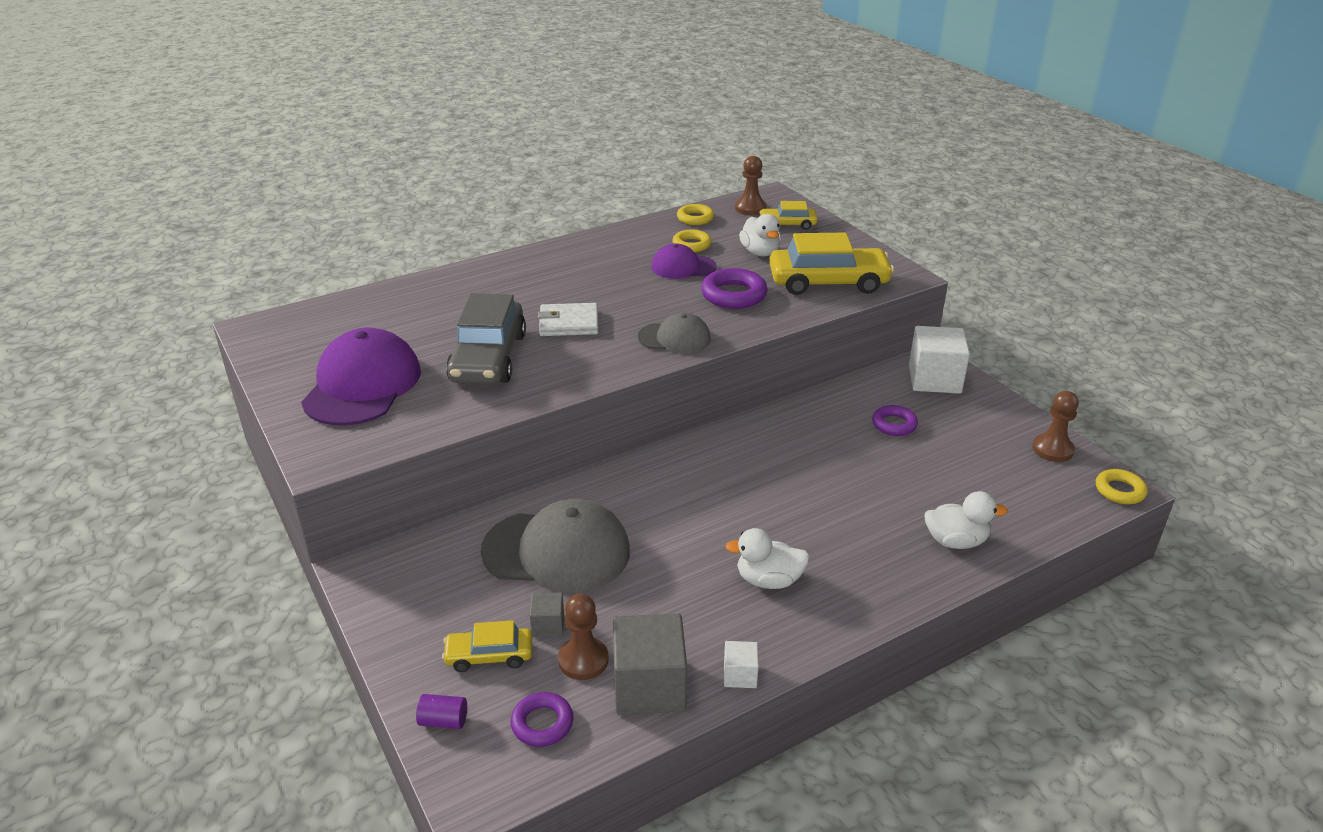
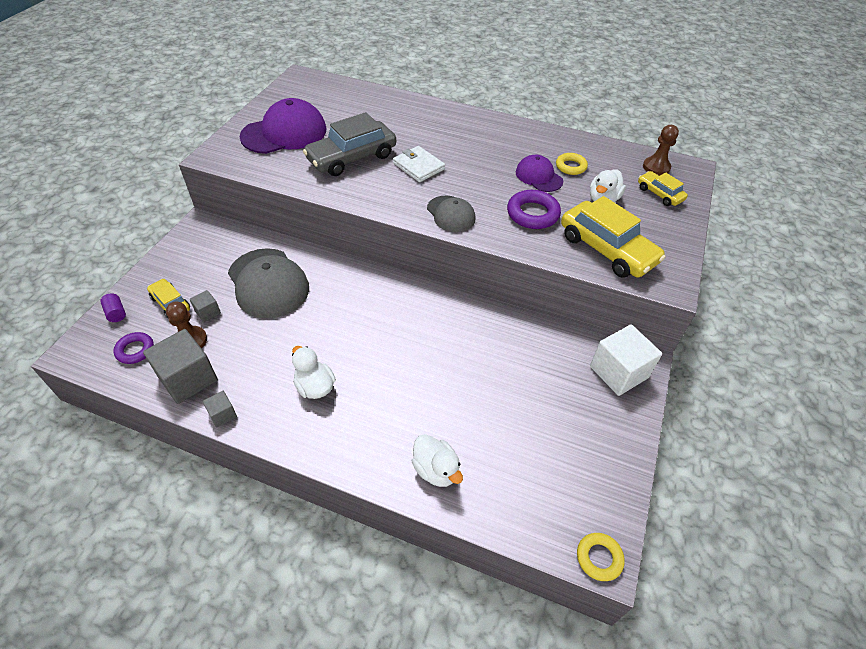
camera: 50 degrees right, 15 degrees up
(695, 218) = (607, 151): yellow ring -> none
(740, 675) = (222, 414): white cube -> grey cube
(894, 424) = (537, 374): purple ring -> none
(1052, 449) = (607, 487): brown pawn -> none

